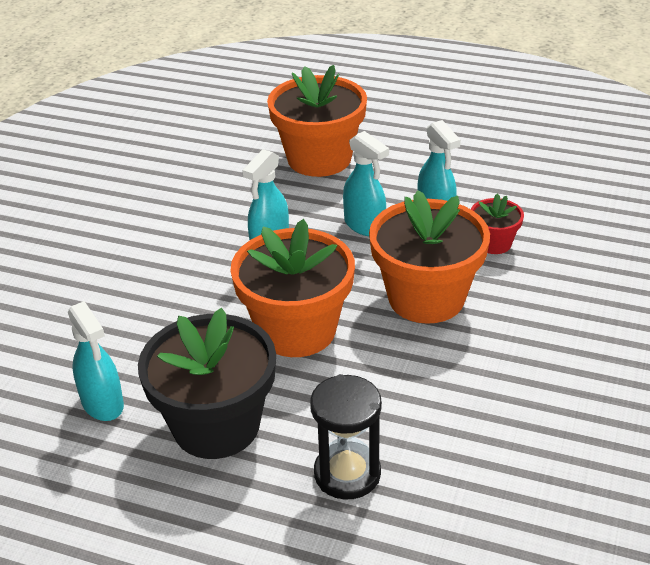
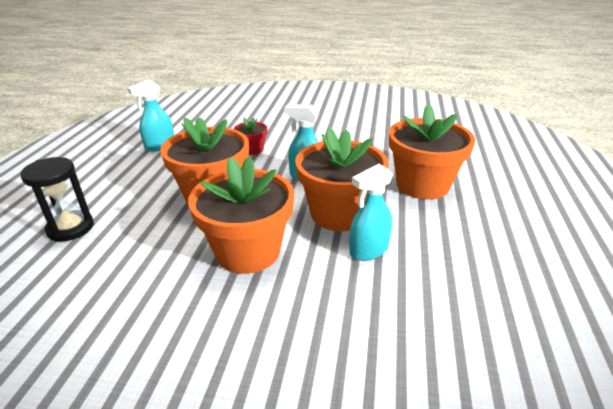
camera: 80 degrees right, 5 degrees down
(216, 425) = (132, 179): black flower pot -> none
(365, 225) = (339, 213): turquoise spray bottle -> orange flower pot
(494, 243) = (332, 290): red flower pot -> red flower pot (252, 149)

